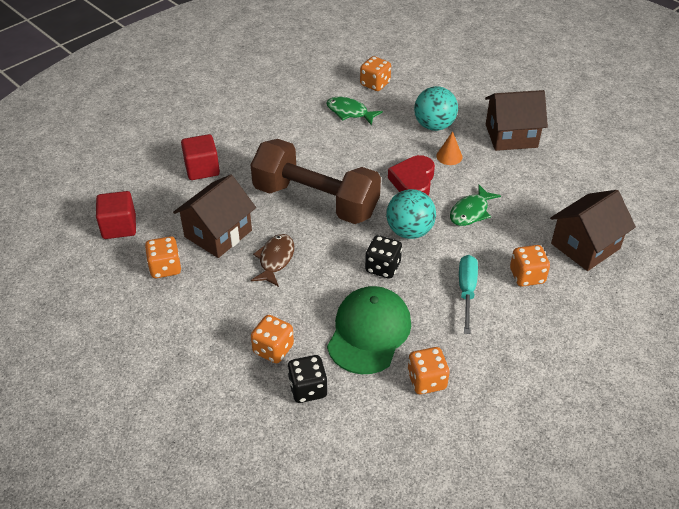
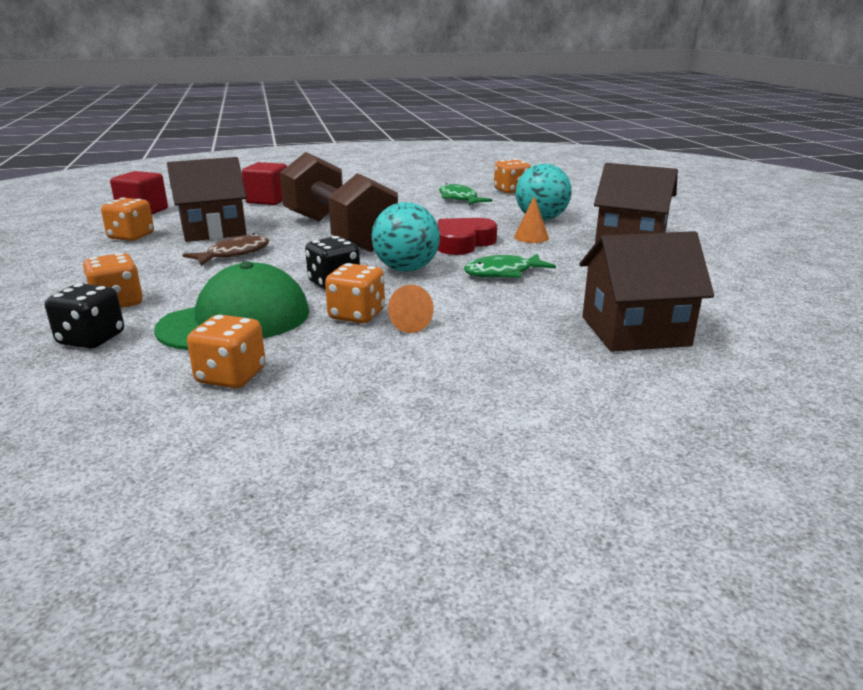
camera: 30 degrees right, 20 degrees down
(466, 291) = (406, 323): turquoise screwdriver -> orange cone
(527, 276) = (509, 333): orange dice -> orange dice (357, 315)

